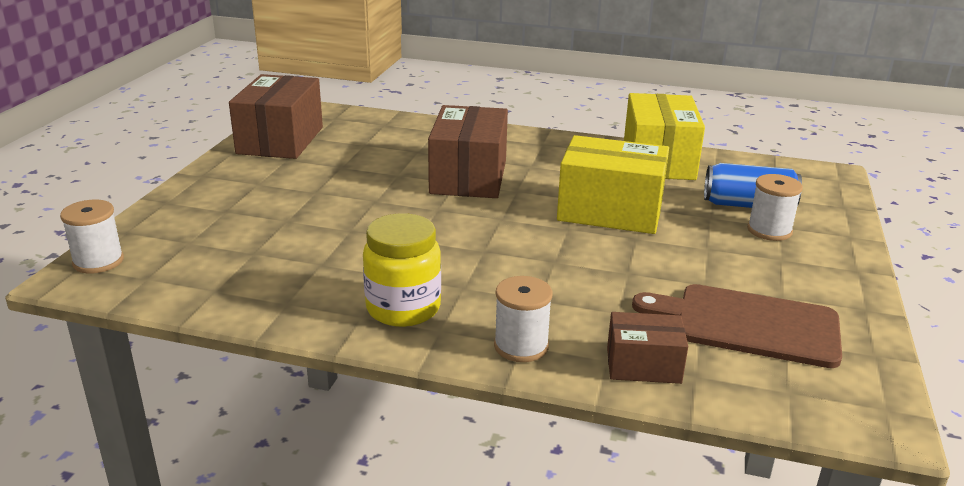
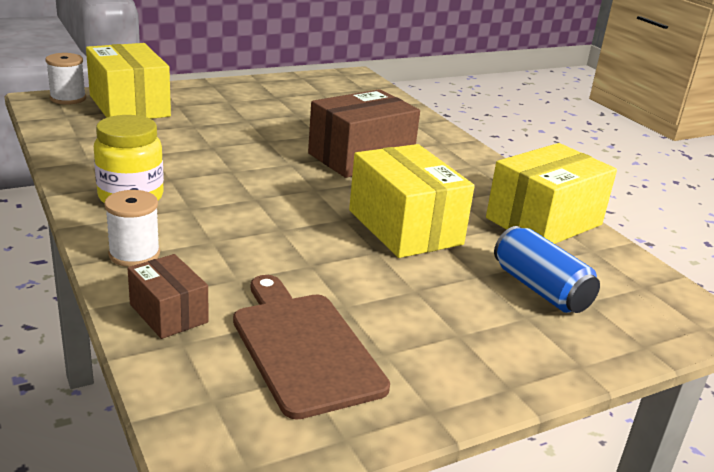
camera: 45 degrees right, 0 degrees up
(182, 235) = (129, 106): none -> yellow box
(280, 140) = (299, 86): brown box -> none
(769, 230) = (507, 314): white spool -> none

